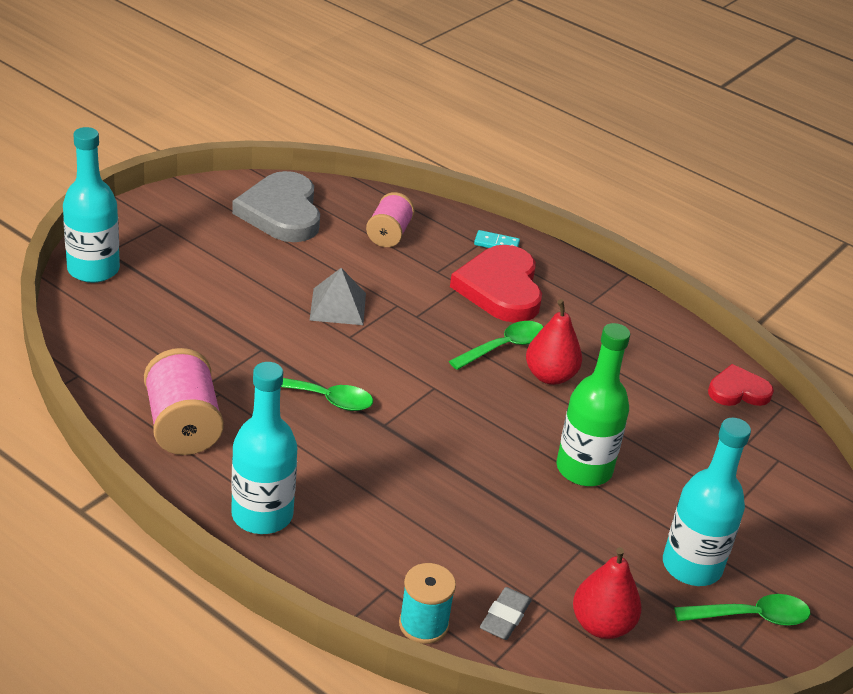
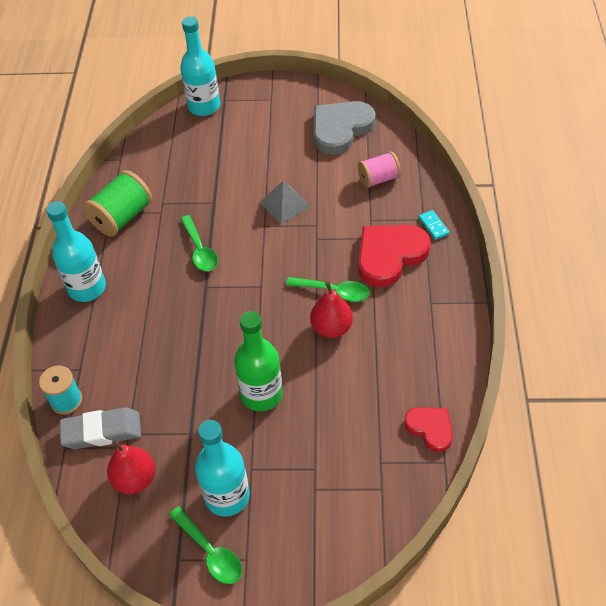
camera: 60 degrees right, 15 degrees up
(183, 426) = (122, 217): pink spool -> green spool
(505, 617) = (102, 432): grey eraser -> grey eraser, size x1.61

